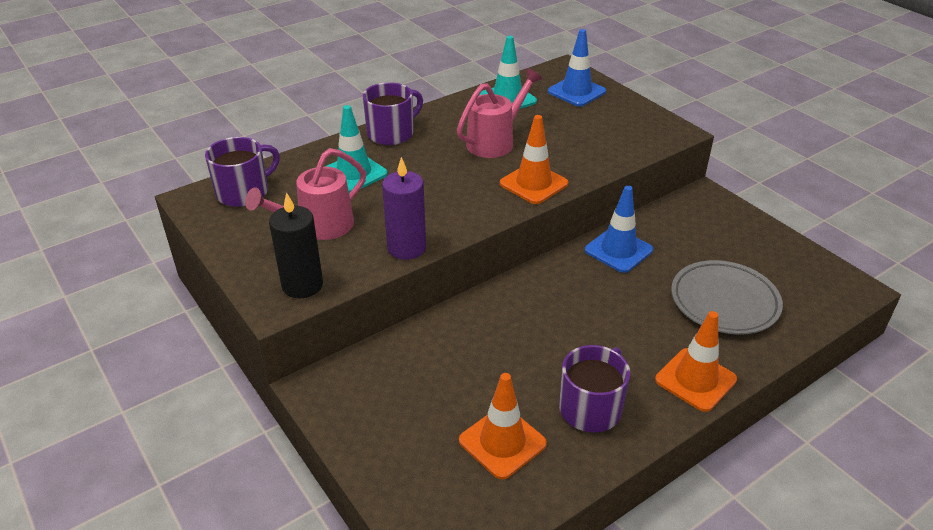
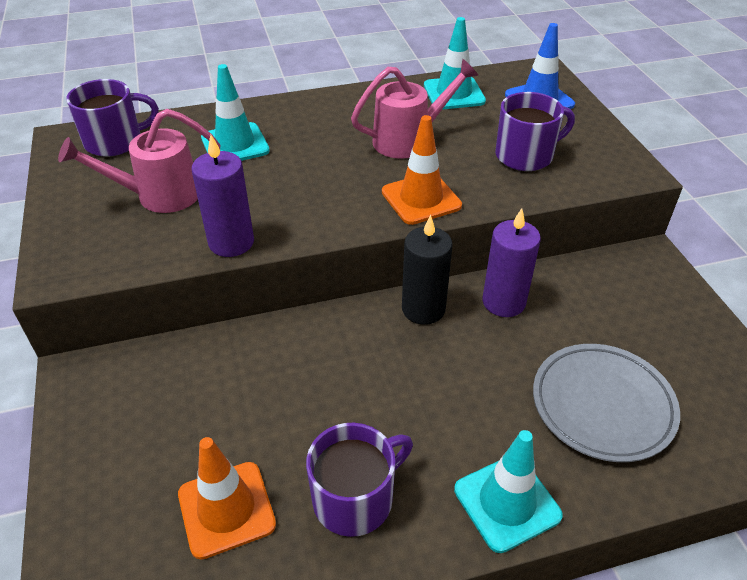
camera: 20 degrees right, 5 degrees up
(302, 285) = (96, 258): black candle -> black candle (423, 309)
(392, 133) = (304, 108): purple mug -> purple mug (525, 155)
(618, 250) = (503, 302): blue traffic cone -> purple candle
(695, 380) = (507, 502): orange traffic cone -> turquoise traffic cone

